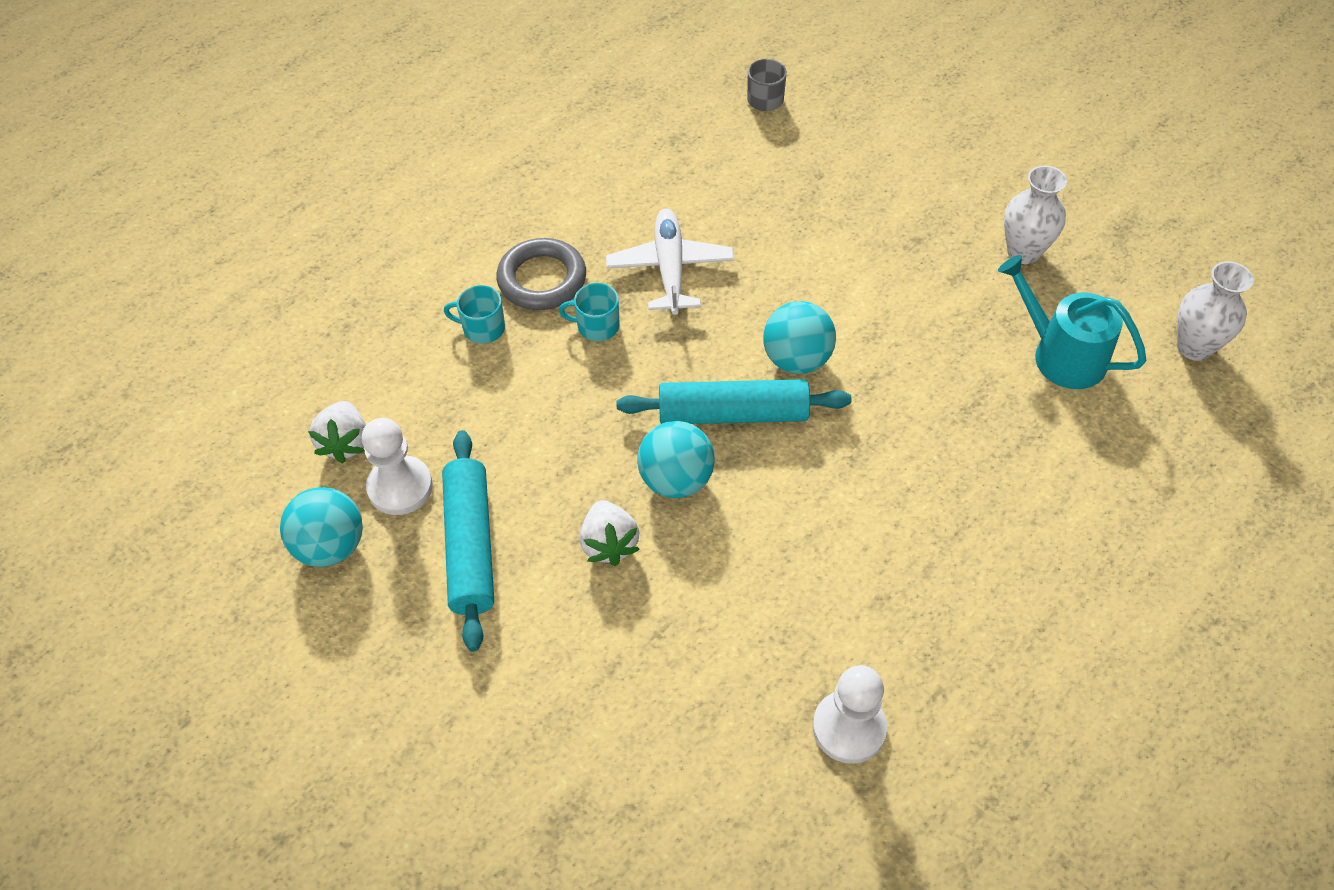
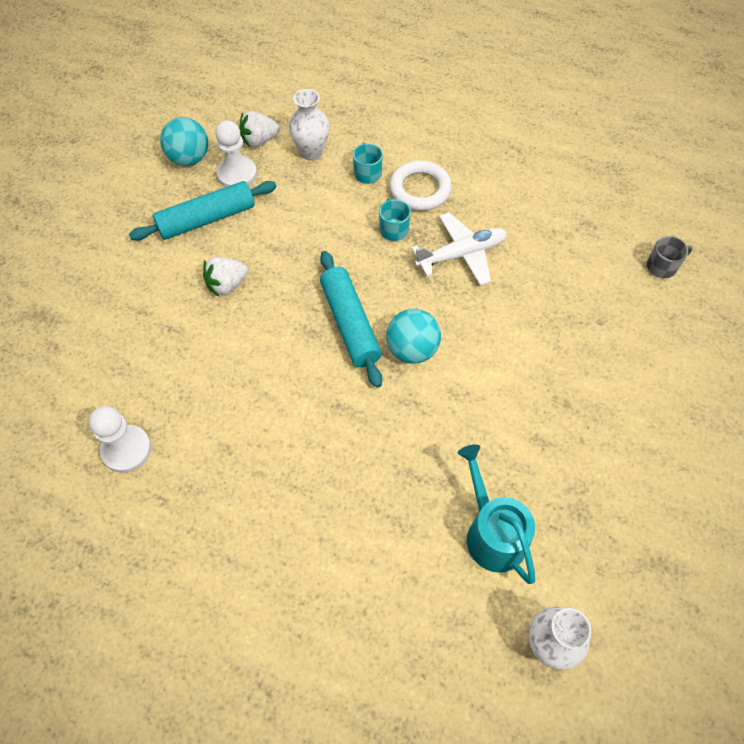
camera: 70 degrees right, 5 degrees up
(542, 279) = (420, 189): grey ring -> white ring
(676, 480) = (285, 306): turquoise ball -> none
(1023, 252) = (592, 485): white vase -> white vase (311, 152)
(1061, 355) = (492, 533): turquoise watering can -> turquoise watering can turned 45 degrees counterclockwise

